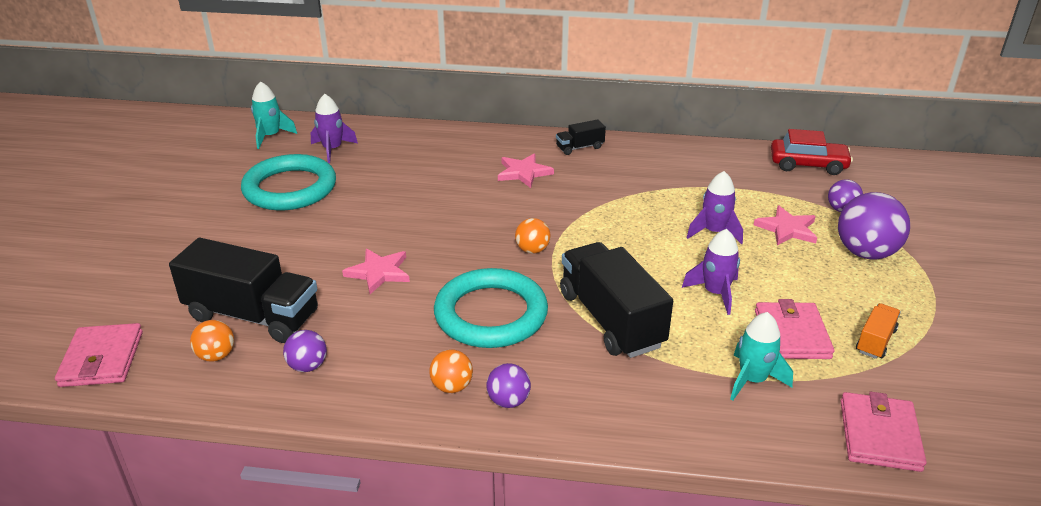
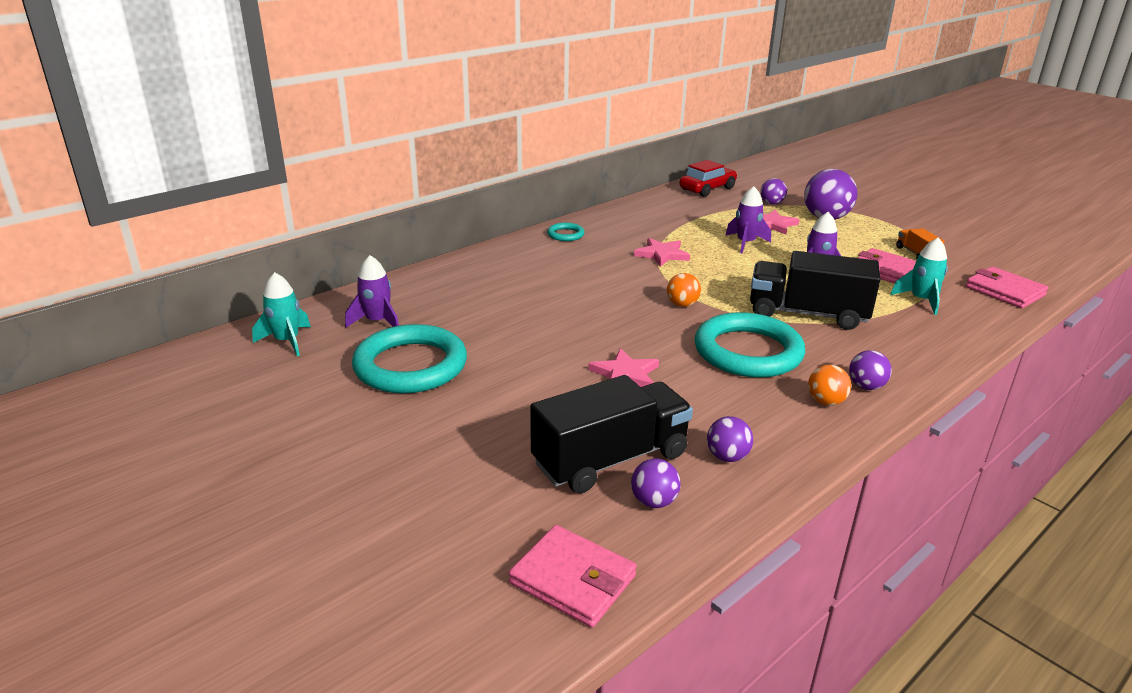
camera: 50 degrees left, 5 degrees down
(216, 356) = (654, 501): orange ball -> purple ball
(523, 173) = (566, 265): pink star -> pink star (662, 254)
(579, 147) = (565, 234): black truck -> turquoise ring

